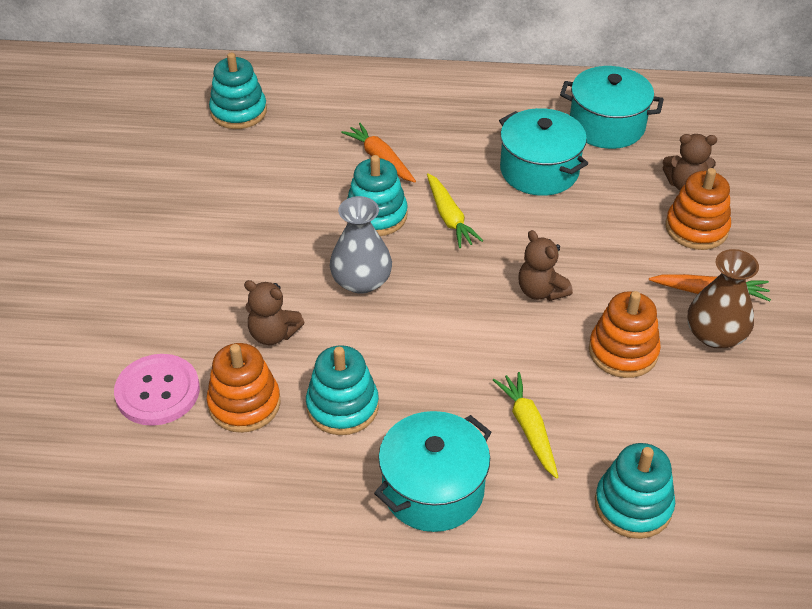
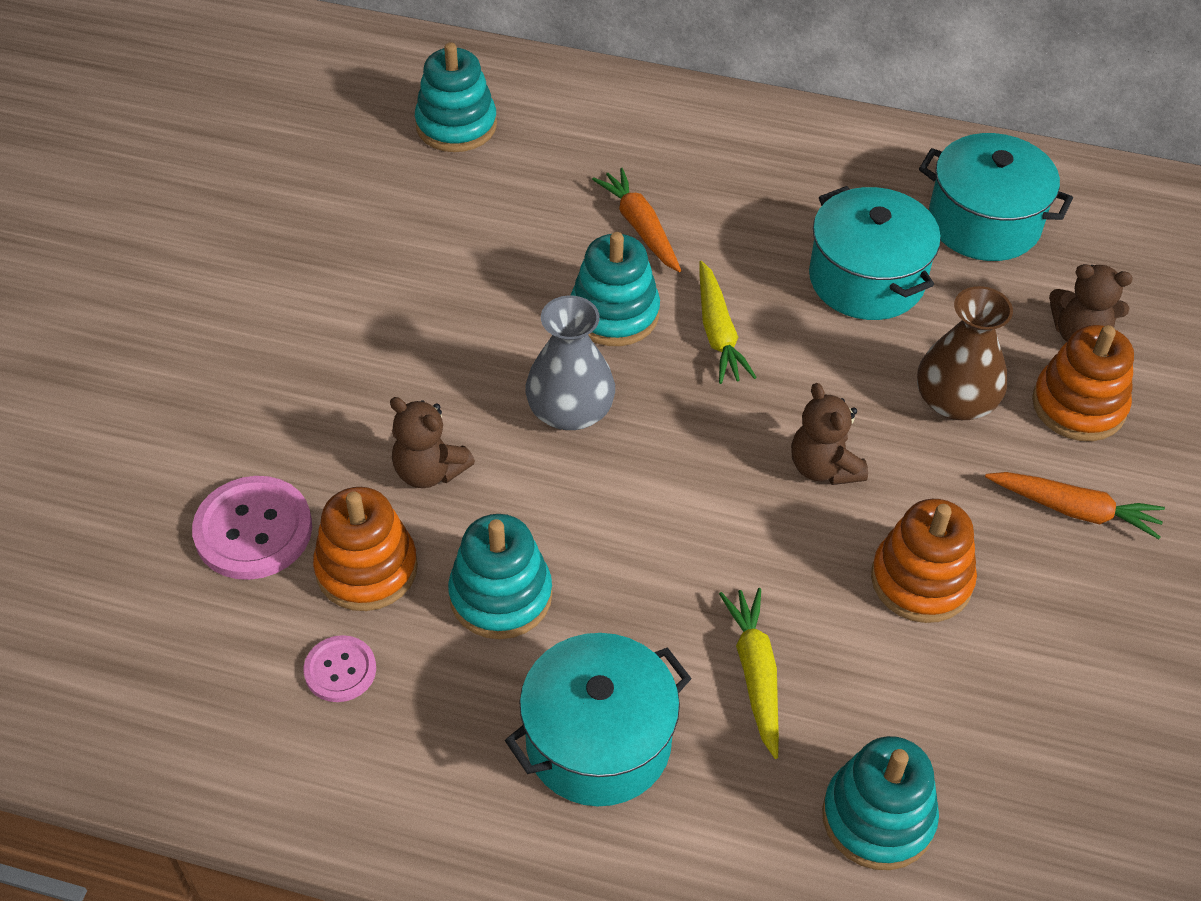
camera: 10 degrees right, 5 degrees up
(241, 473) = (340, 670): none -> pink button
(715, 335) = (1064, 577): brown vase -> brown vase (955, 401)

